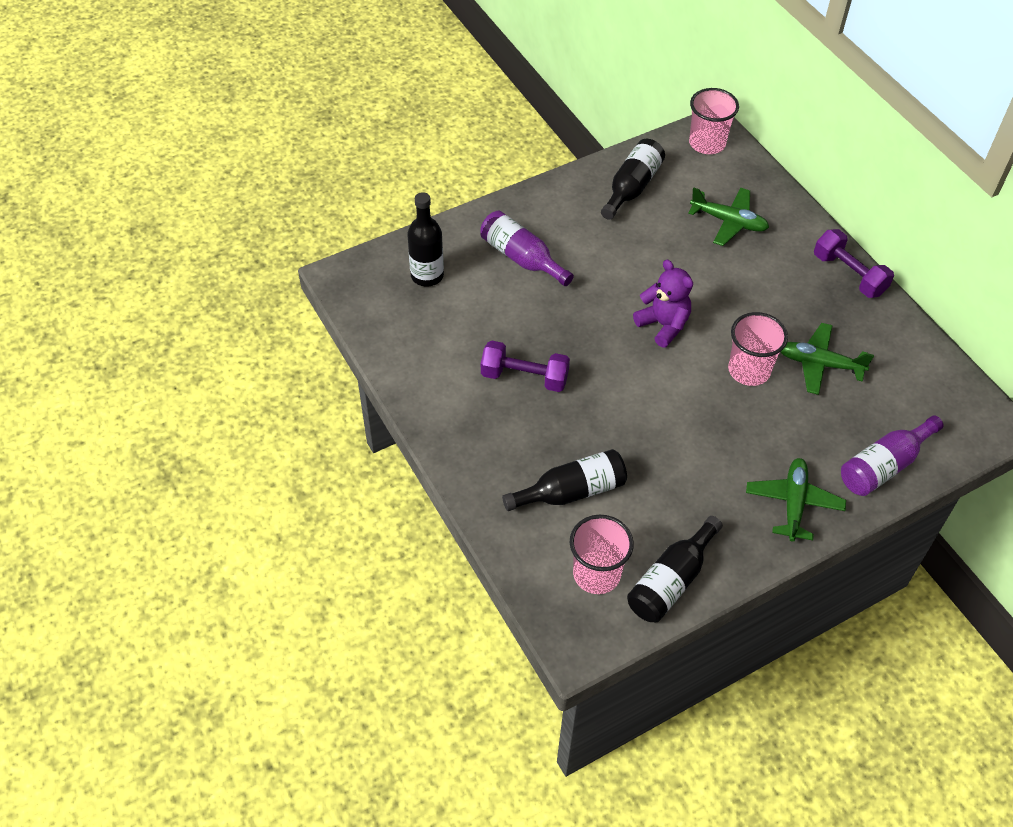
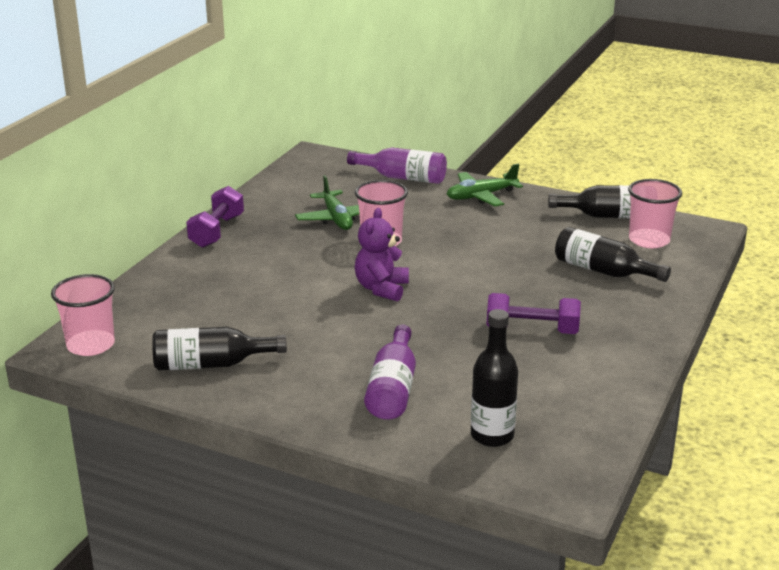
camera: 125 degrees left, 25 degrees down
(524, 377) = (532, 330): purple dumbbell -> purple dumbbell turned 60 degrees counterclockwise
(728, 222) = (207, 299): green plane -> none

